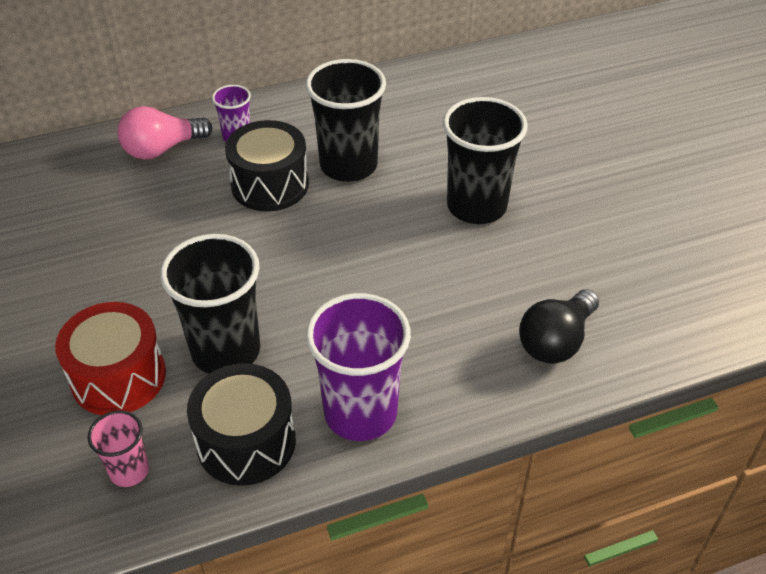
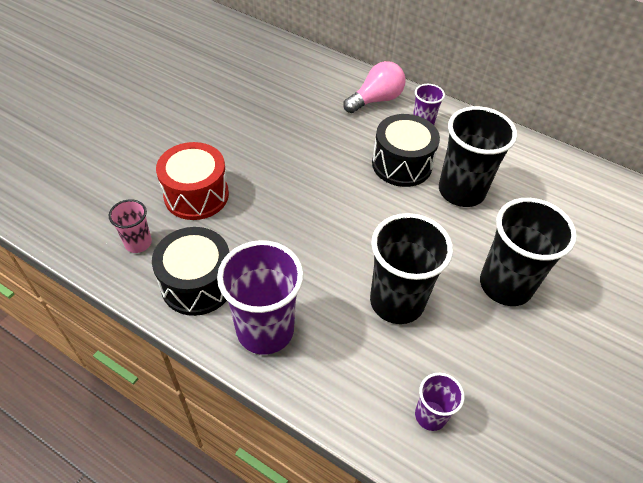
camera: 50 degrees right, 5 degrees up
(162, 149) = (376, 100): pink light bulb -> pink light bulb turned 120 degrees clockwise
(226, 351) = (255, 230): black cup -> black cup (397, 302)
(556, 341) = (430, 415): black light bulb -> purple cup

